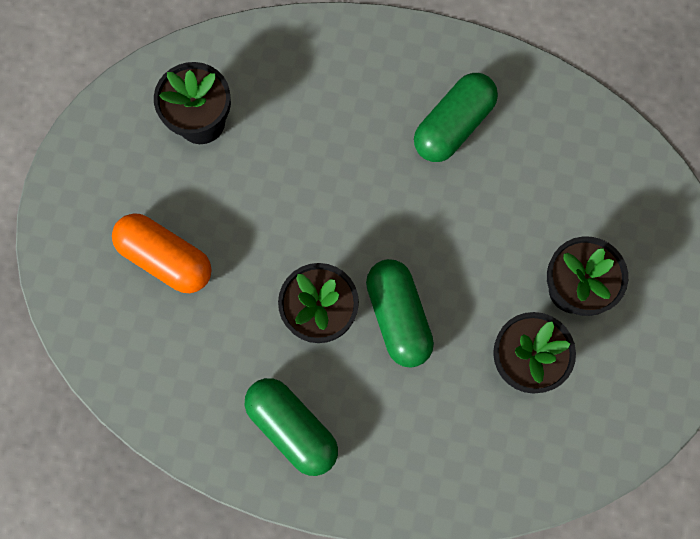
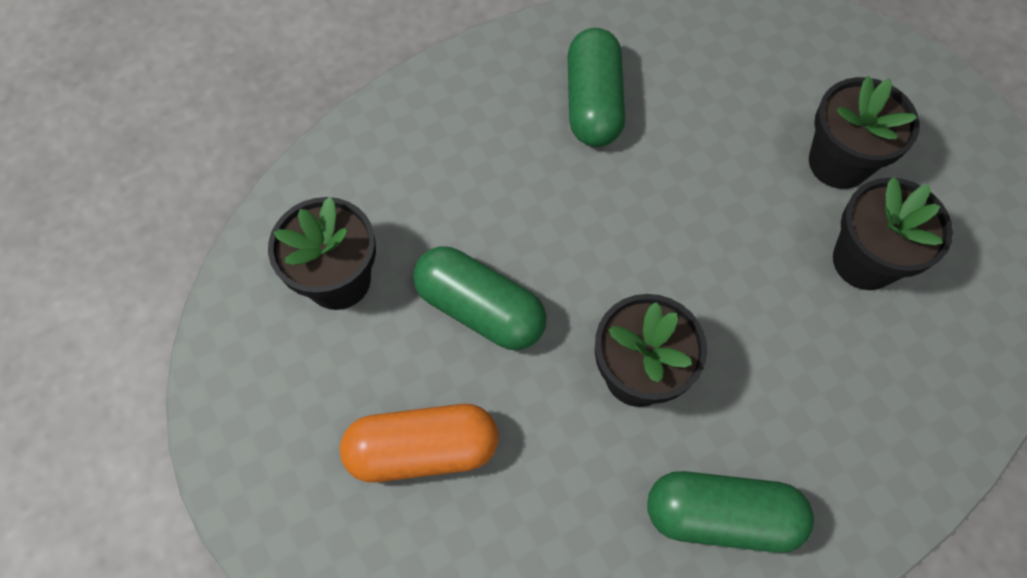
camera: 40 degrees left, 10 degrees down
(398, 317) = (714, 313): green capsule -> green capsule (480, 309)

